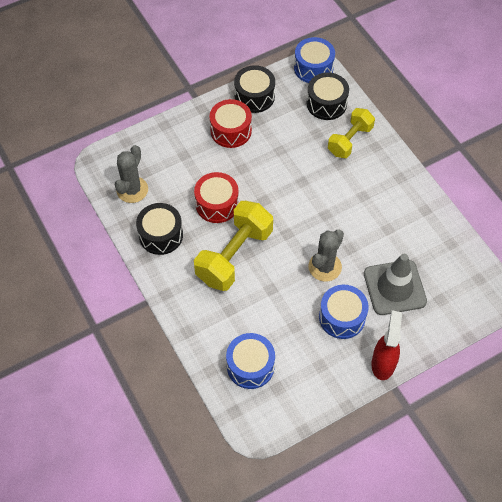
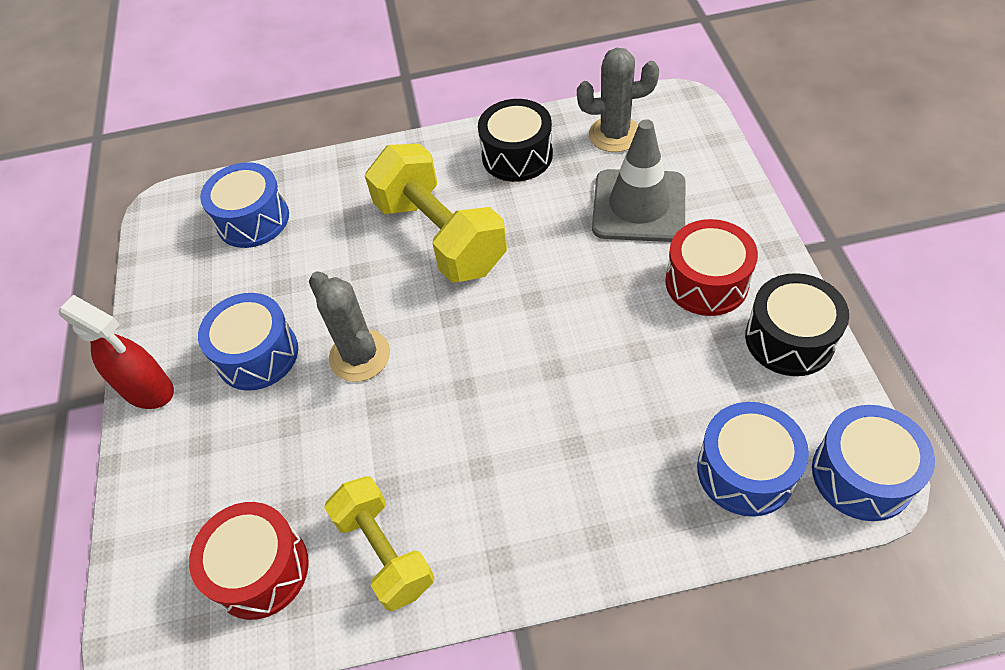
camera: 115 degrees right, 5 degrees down
(132, 190) = (615, 134): grey cactus -> grey cactus turned 45 degrees counterclockwise
(217, 204) = (548, 232): red drum -> red drum (260, 569)
(326, 104) = (745, 471): black drum -> blue drum
(350, 140) = (629, 487): yellow dumbbell -> yellow dumbbell (385, 552)
(394, 287) = (264, 456): grey traffic cone -> grey traffic cone (639, 206)

